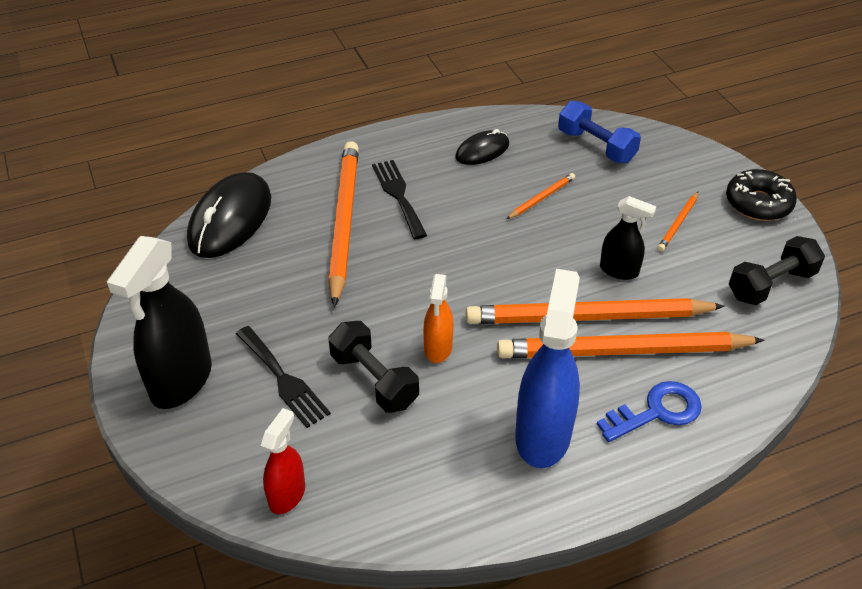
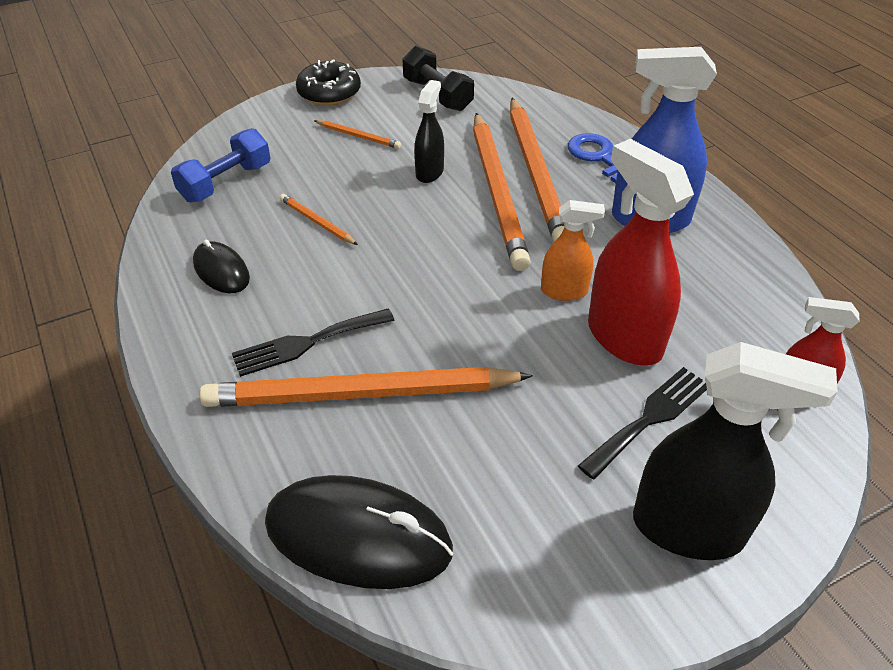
camera: 95 degrees left, 0 degrees up
(374, 380) = (623, 337): black dumbbell -> red spray bottle

